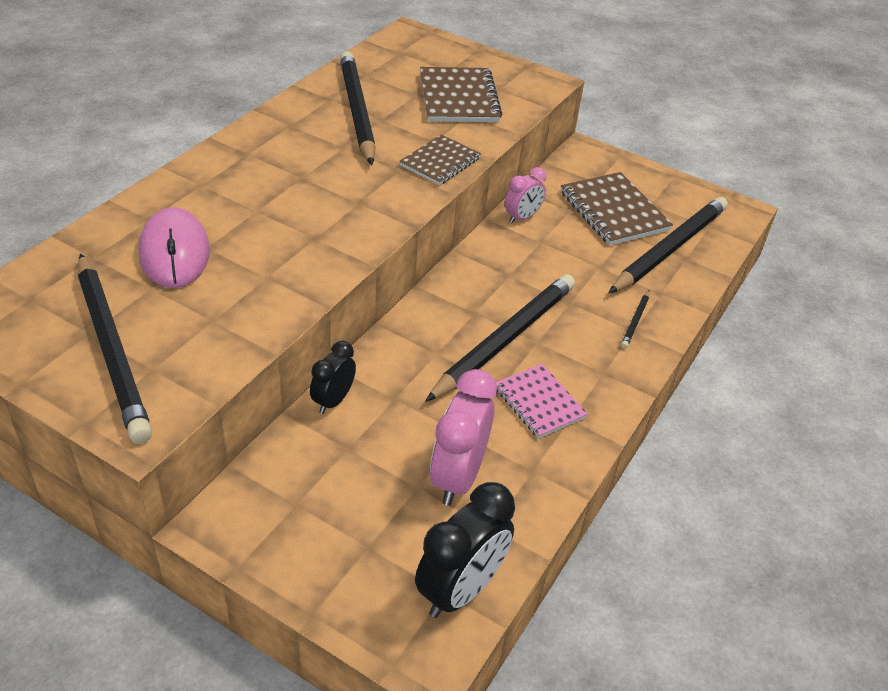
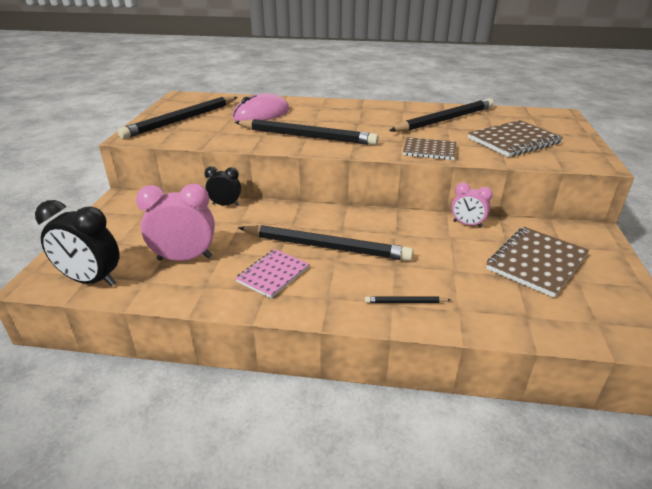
camera: 70 degrees right, 10 degrees down
(669, 248) = (527, 303): black pencil -> black pencil (307, 136)

